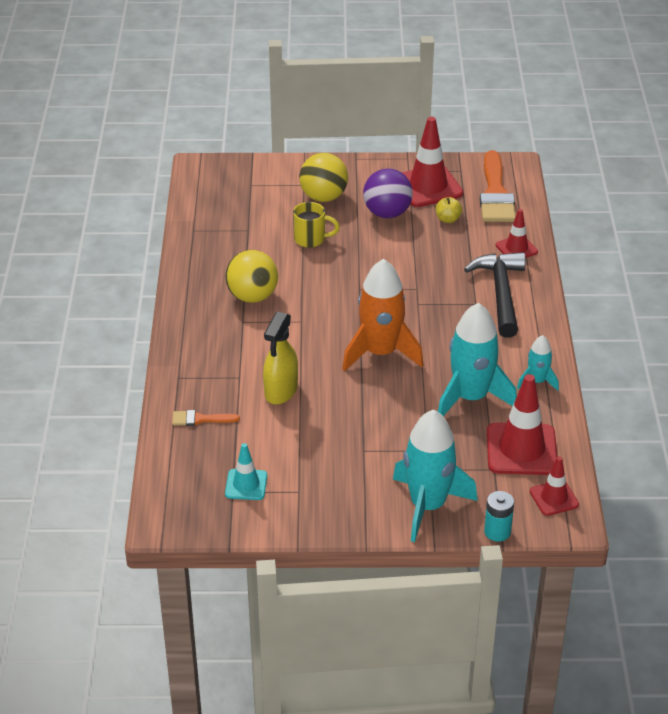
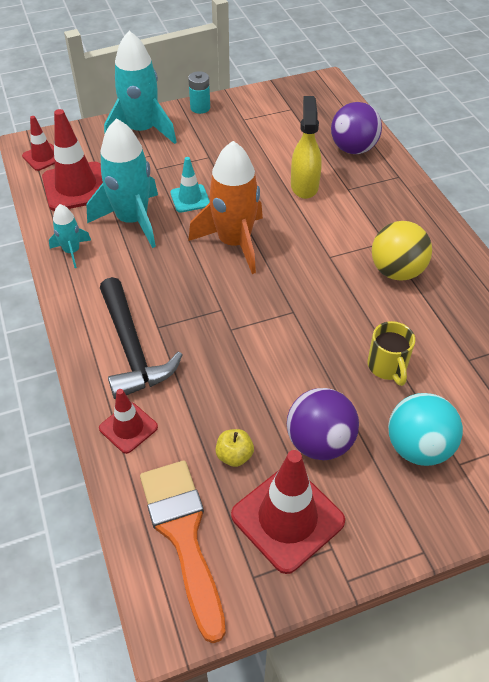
camera: 160 degrees right, 10 degrees up
(200, 419) = (353, 149): orange brush -> purple ball
(246, 485) = (284, 114): turquoise traffic cone -> turquoise traffic cone (190, 198)
(311, 239) = (387, 367): yellow mug -> yellow mug turned 90 degrees counterclockwise
(323, 197) = (418, 447): yellow ball -> turquoise ball
(497, 532) = (84, 126): turquoise battery -> turquoise battery (200, 108)

